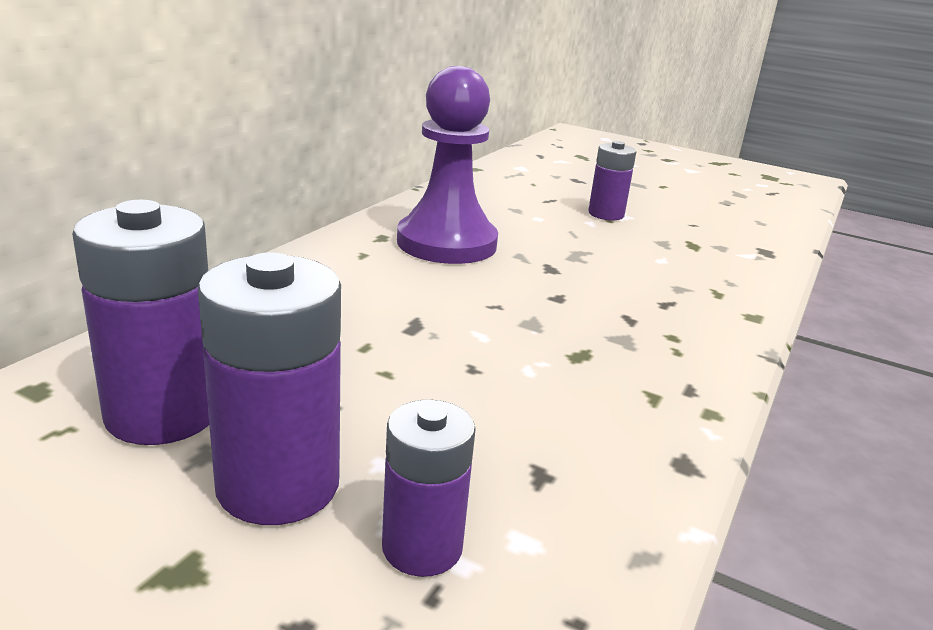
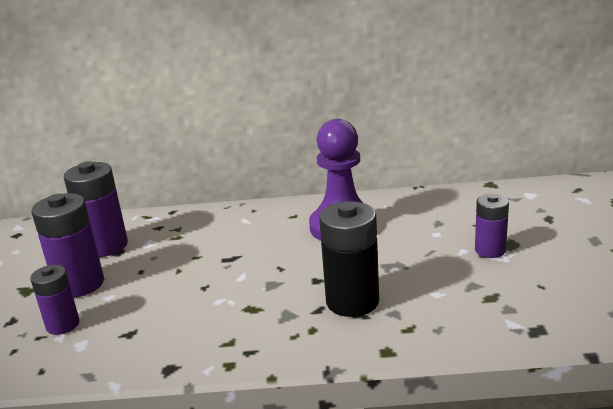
camera: 65 degrees right, 0 degrees up
(633, 297) = (352, 301): none -> black battery

